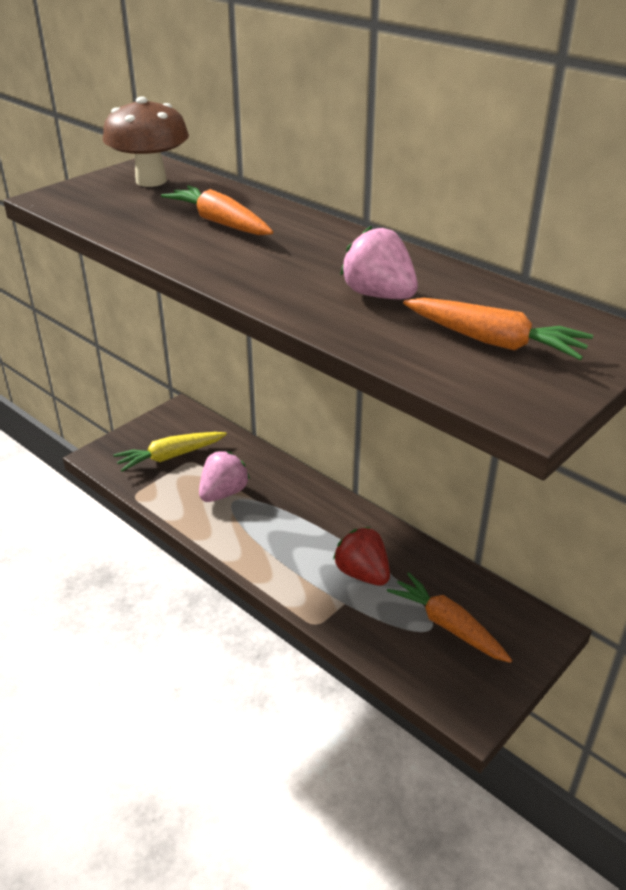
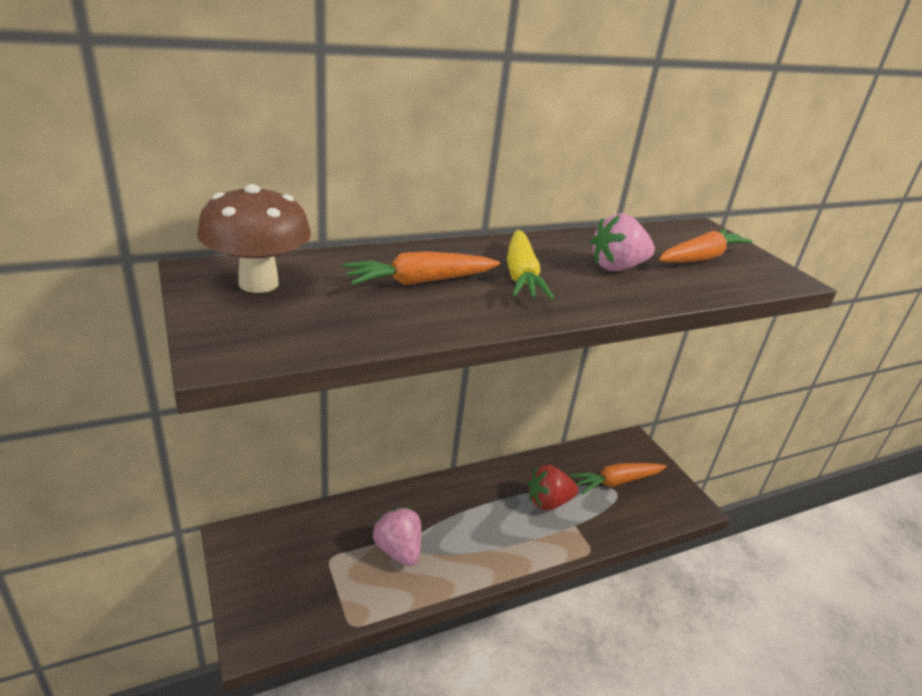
camera: 70 degrees left, 5 degrees down
(170, 456) = (309, 572): yellow carrot -> yellow carrot (521, 275)

